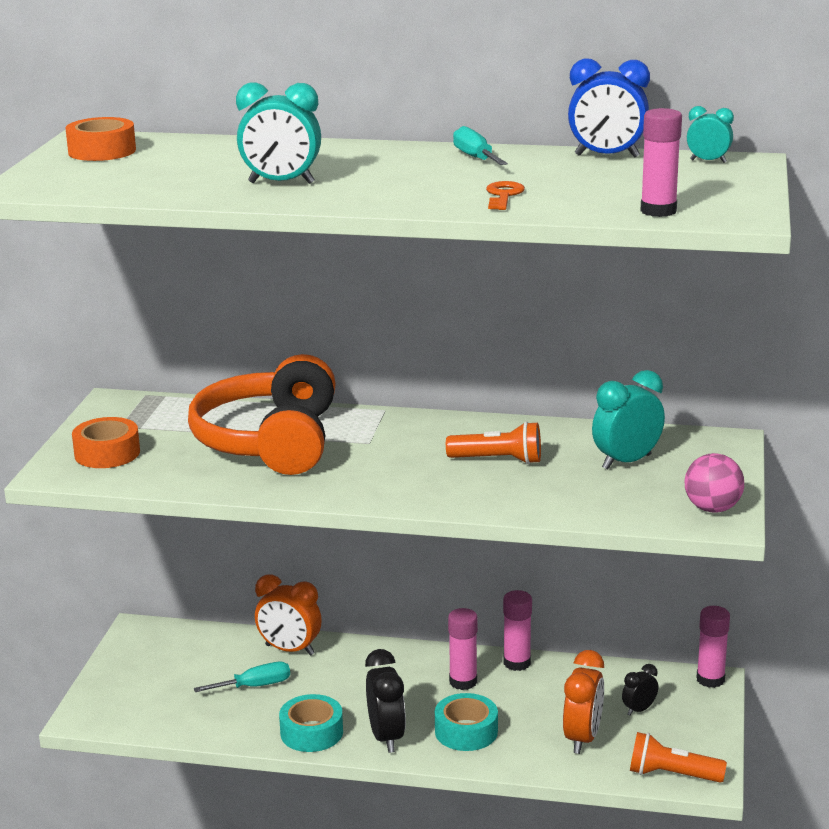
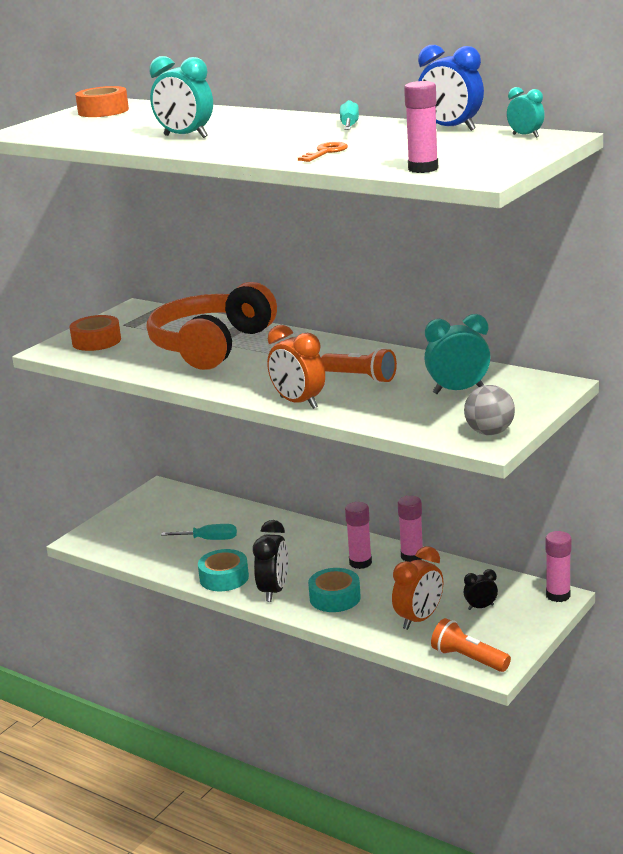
camera: 25 degrees right, 0 degrees up
(289, 650) = (252, 519): orange clock -> orange clock (298, 403)
(712, 509) = (489, 432): pink ball -> grey ball

